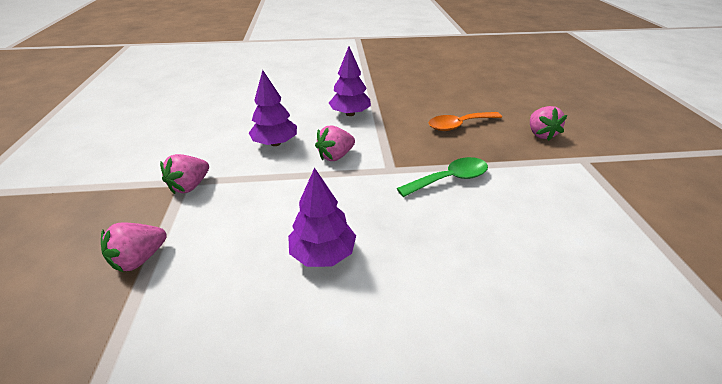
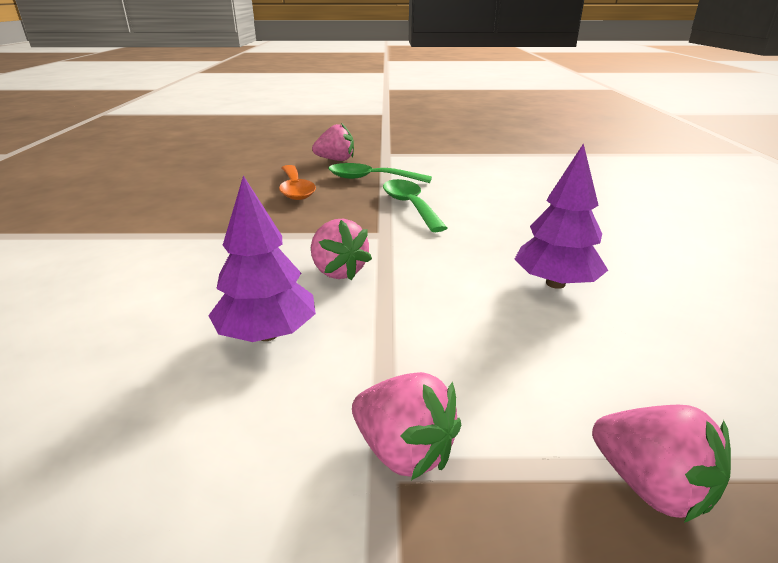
camera: 85 degrees left, 10 degrees down
(350, 114) = (205, 256): purple tree -> none
(503, 156) = (371, 179): none -> green spoon

